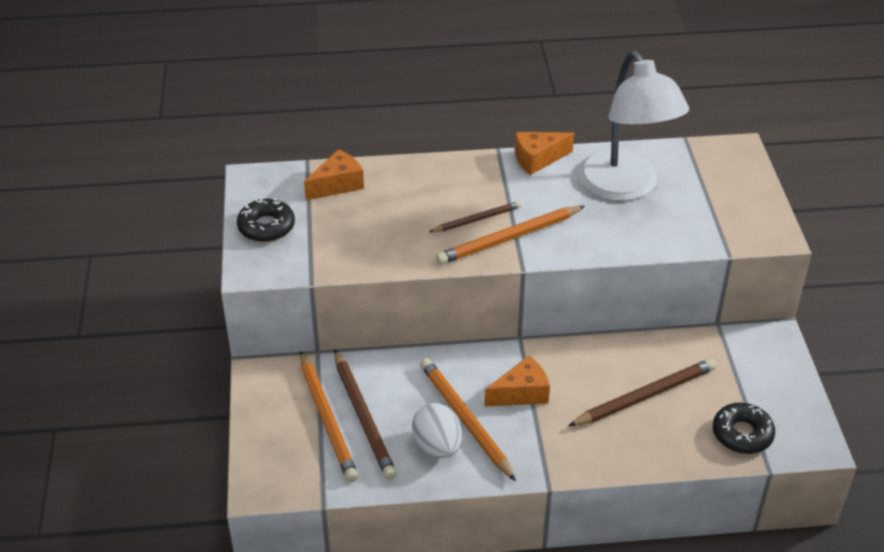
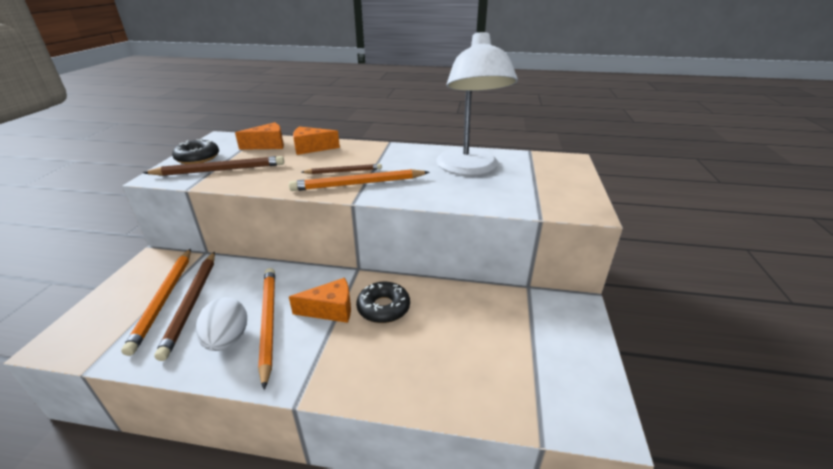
camera: 15 degrees right, 10 degrees down
(537, 159) = (413, 148): orange cheese -> orange cheese (311, 148)
(645, 396) = (437, 334): brown pencil -> brown pencil (219, 170)
(742, 434) = (522, 392): black donut -> black donut (383, 308)

